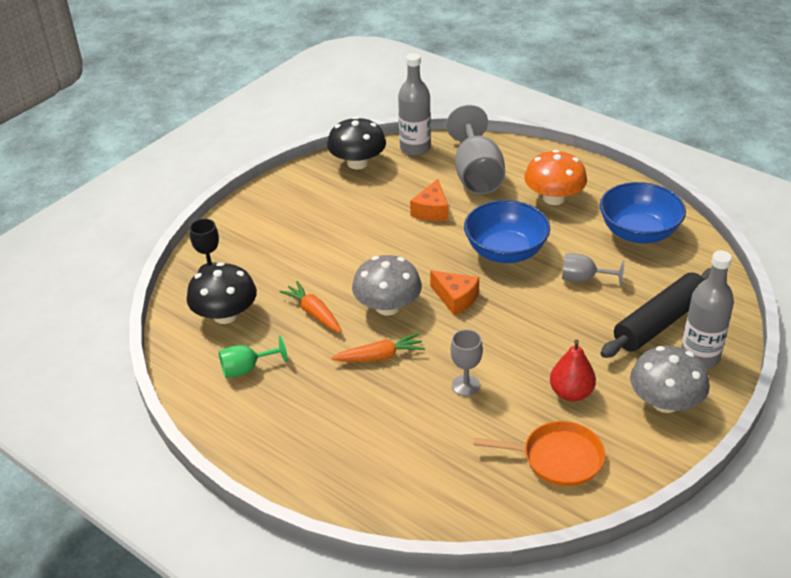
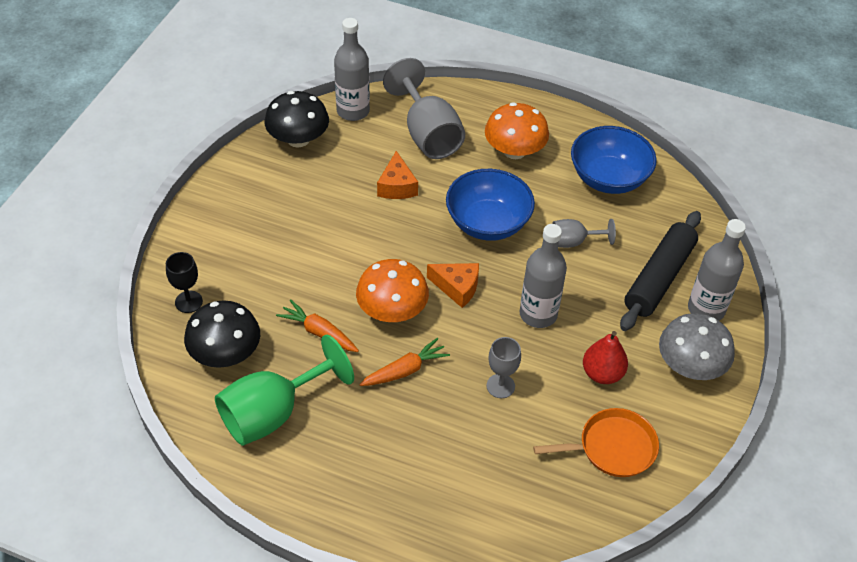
camera: 20 degrees left, 10 degrees up
(247, 369) = (273, 413): green goblet -> green goblet, size x1.90
(387, 306) = (392, 310): grey mushroom -> orange mushroom
(525, 332) = (538, 314): none -> grey bottle

